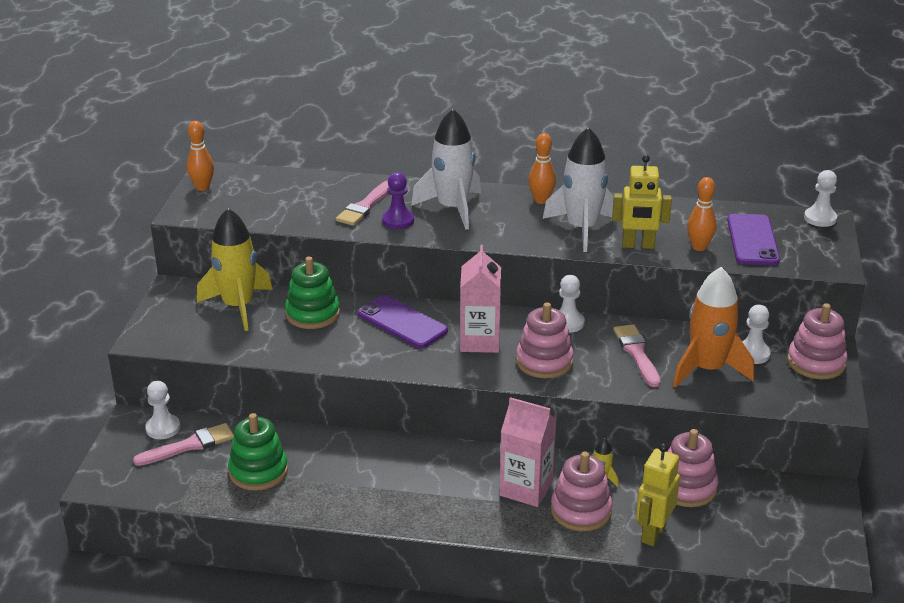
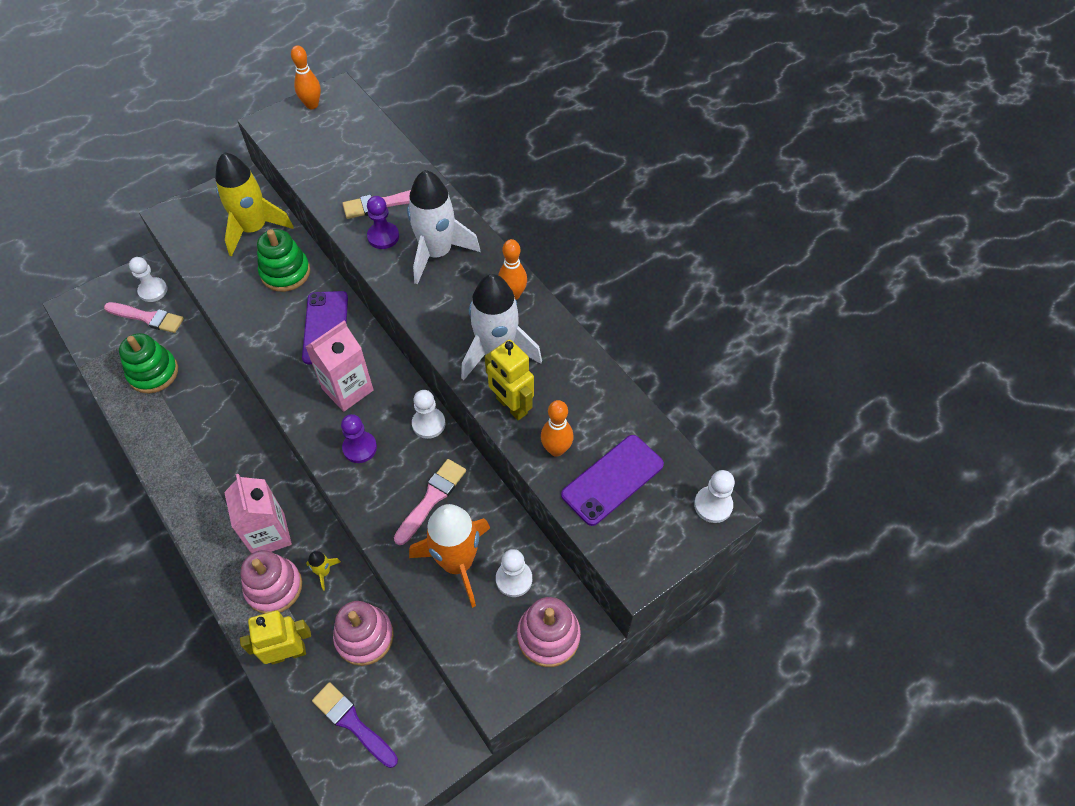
camera: 45 degrees right, 25 degrees up
(544, 361) = (360, 448): pink stacking toy -> purple pawn
(756, 531) = (352, 723): none -> purple brush

